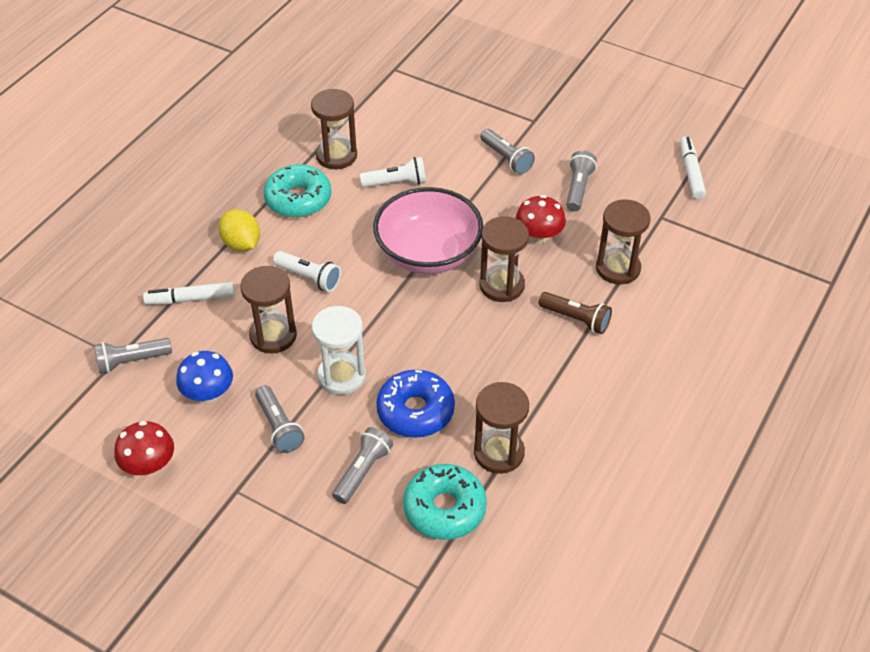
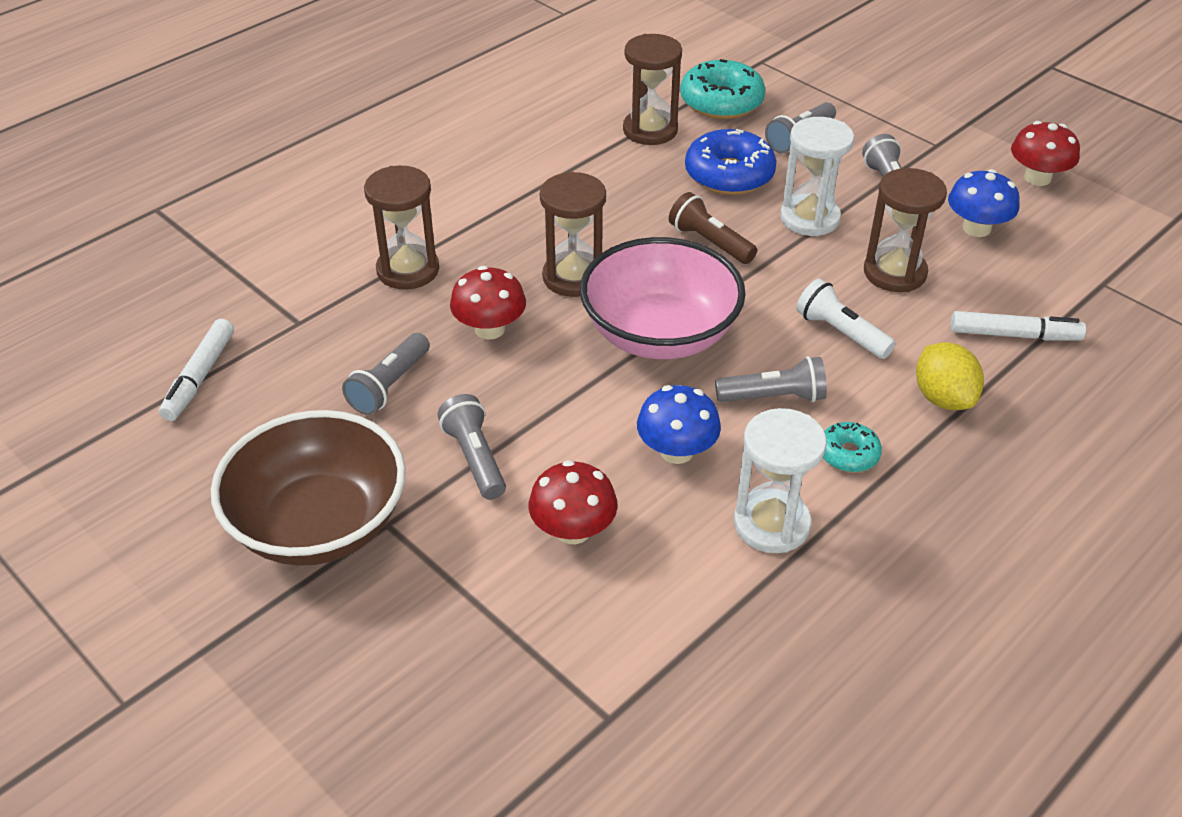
camera: 165 degrees left, 5 degrees down
(131, 361) = (1083, 275): grey flashlight -> grey flashlight (774, 397)
(298, 199) = (848, 454): turquoise donut -> turquoise donut, size x0.54
(336, 156) = (771, 524): brown hourglass -> white hourglass
(396, 183) = (676, 451): white flashlight -> blue mushroom
(438, 134) = (573, 530): none -> red mushroom
(567, 114) = (319, 524): none -> brown bowl
(576, 319) = (498, 226): brown flashlight -> brown flashlight (709, 242)

